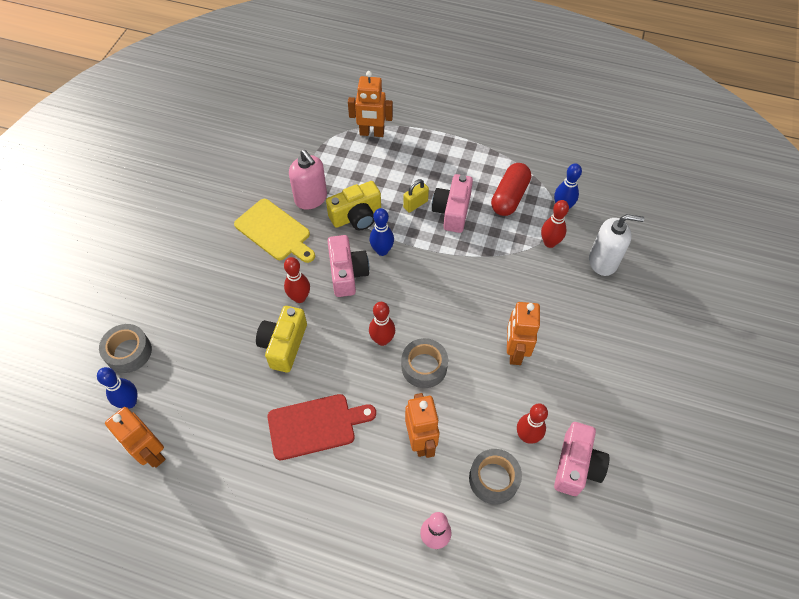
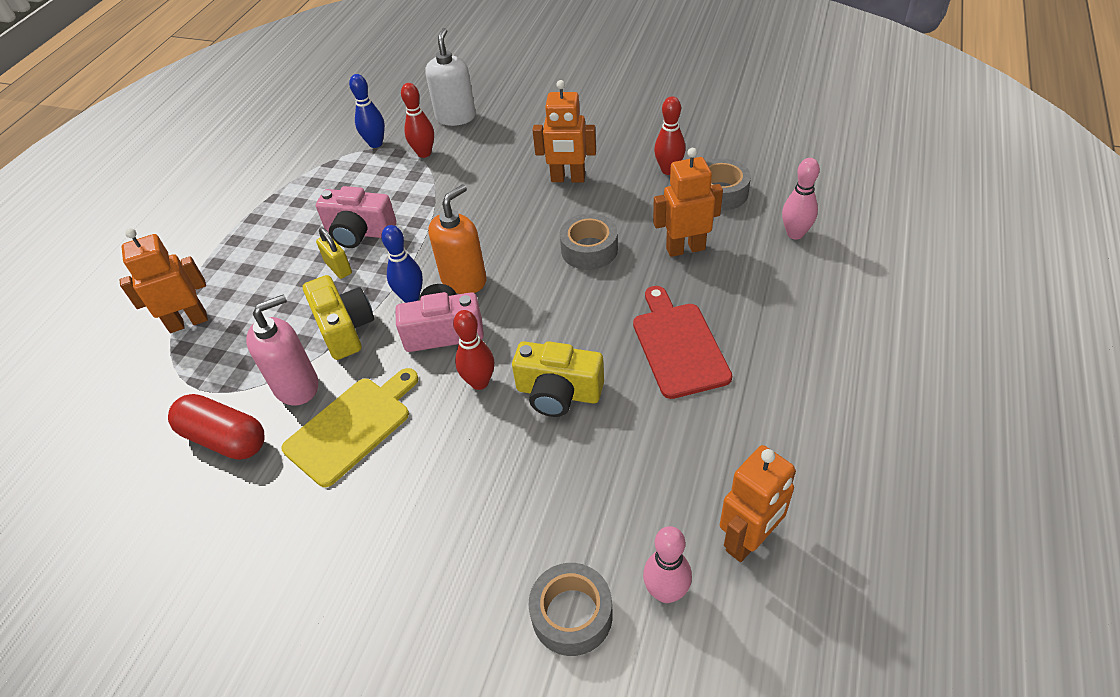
camera: 85 degrees left, 10 degrees down
(130, 402) = (666, 592): blue bowling pin -> pink bowling pin
(371, 133) = (188, 322): orange robot -> orange robot turned 120 degrees counterclockwise
(382, 340) = (551, 289): red bowling pin -> none
(397, 282) = (464, 280): none -> orange soap dispenser
(509, 197) = (349, 184): red capsule -> red capsule (225, 438)
(576, 465) = (696, 139): pink camera -> none

